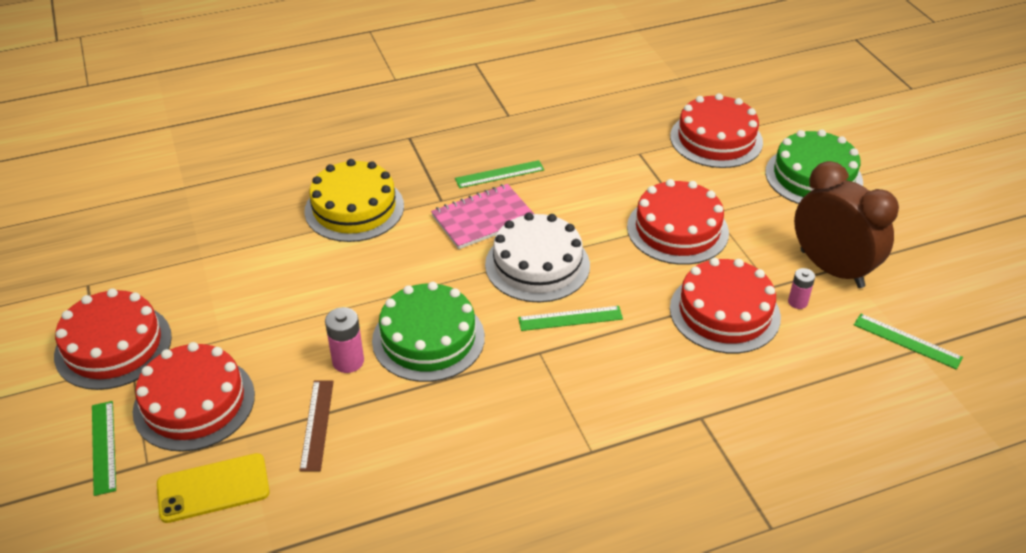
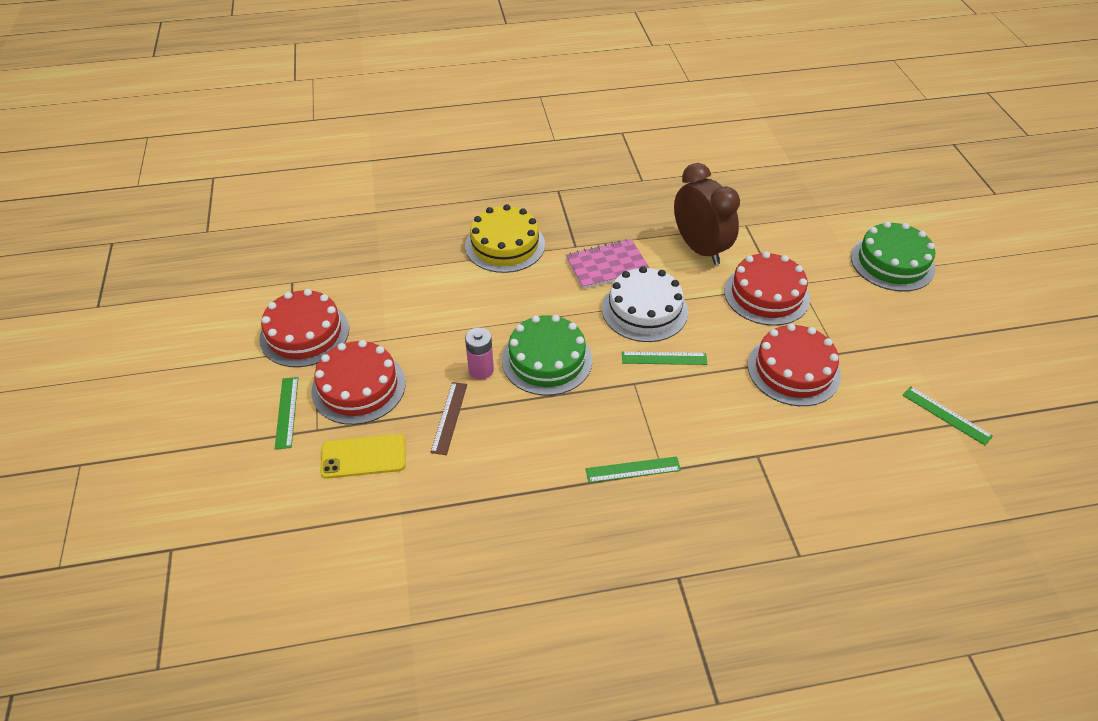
camera: 10 degrees right, 5 degrees up
(499, 174) = (626, 230): green ruler -> green ruler (633, 469)
(716, 139) = (813, 220): red cake -> none
(797, 302) = (857, 369): pink battery -> none
(831, 269) = (892, 344): brown clock -> brown clock (700, 249)

